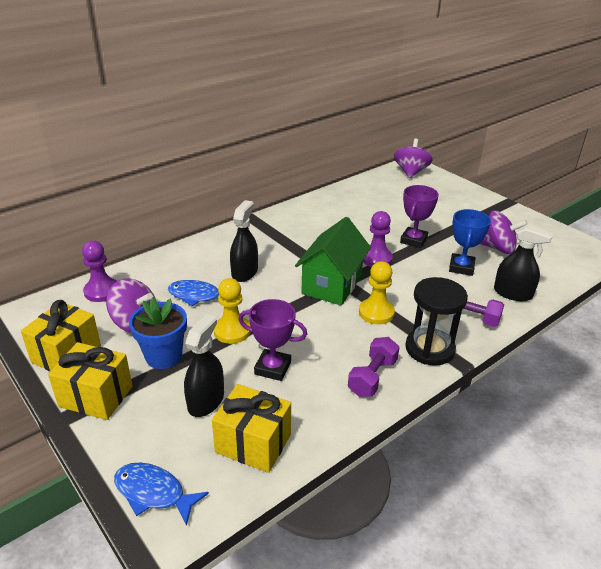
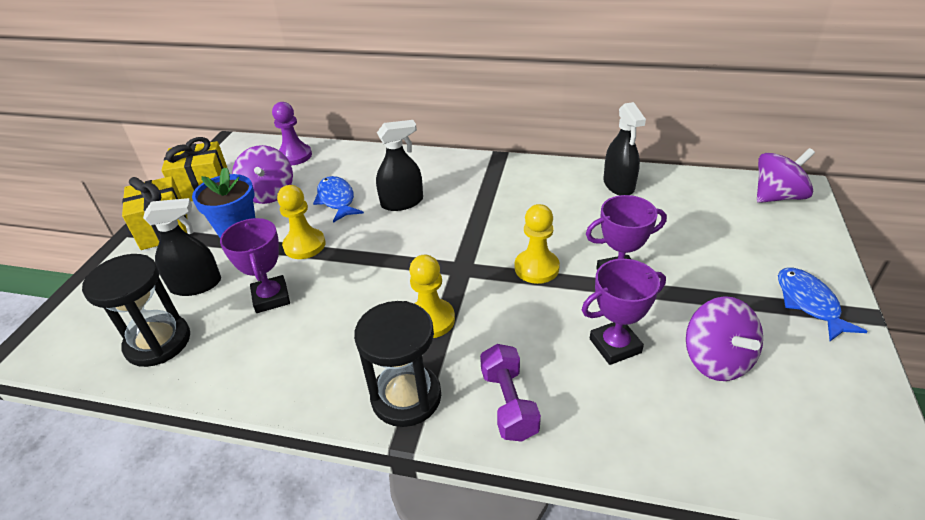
camera: 55 degrees right, 5 degrees up
(153, 493) = (71, 319): blue fish -> blue fish (809, 303)
(253, 443) = (158, 342): yellow gift -> black hourglass
(332, 284) = (446, 263): green house -> none
(372, 377) = (313, 373): purple dumbbell -> none
(376, 259) = (536, 268): purple pawn -> yellow pawn
(461, 267) = (615, 346): blue trophy -> purple trophy
(512, 293) = (619, 426): black spray bottle -> black spray bottle (618, 185)

